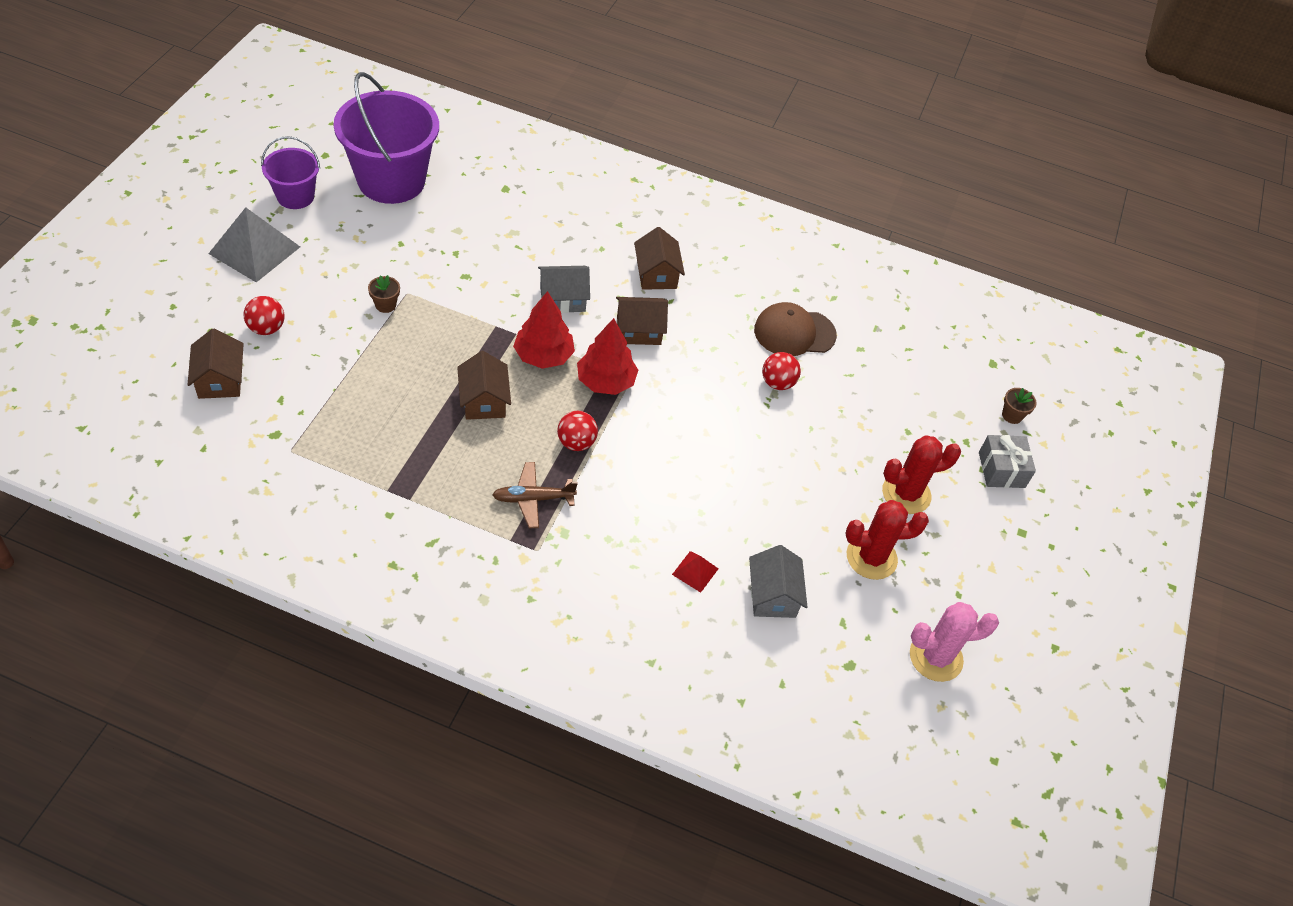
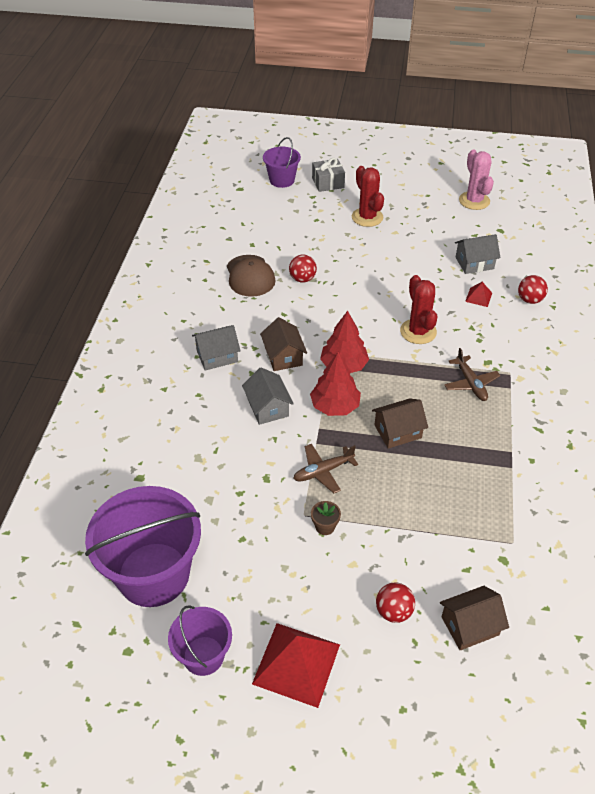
camera: 95 degrees left, 5 degrees down
(255, 250) = (296, 663): grey pyramid -> red pyramid
(455, 321) = (323, 471): none -> brown plane
(576, 442) = (409, 370): red ball -> red ball (529, 300)
(656, 274) = (217, 356): brown house -> grey house
(871, 557) = (423, 227): red cactus -> red cactus (418, 331)
(1012, 415) = (282, 180): brown flower pot -> purple bucket

